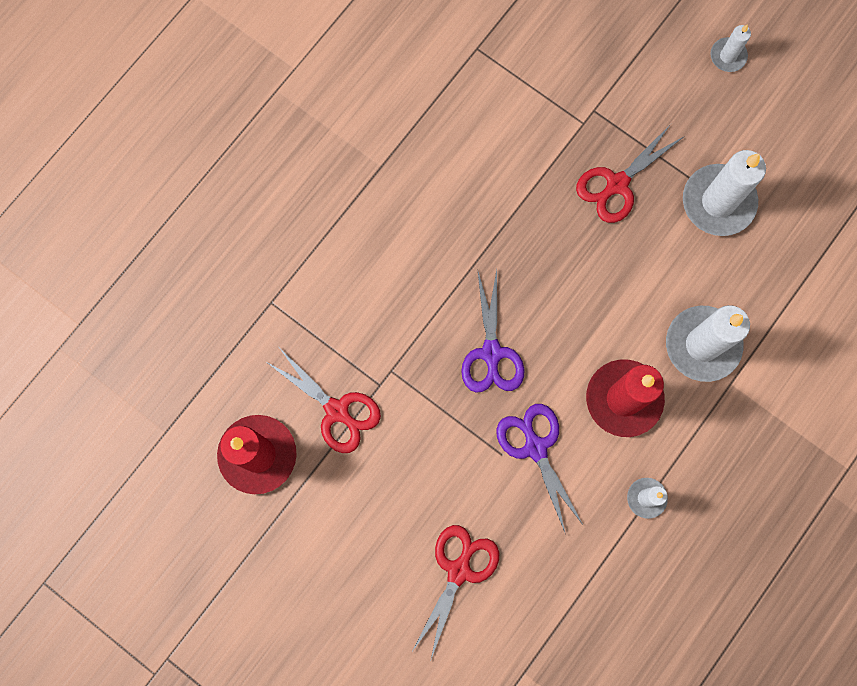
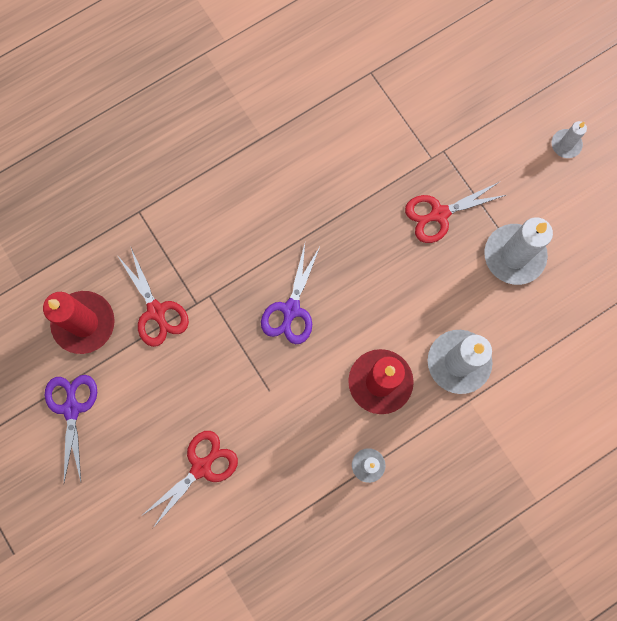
camera: 20 degrees right, 0 degrees up
(535, 447) = (297, 394): purple scissors -> purple scissors (72, 409)

